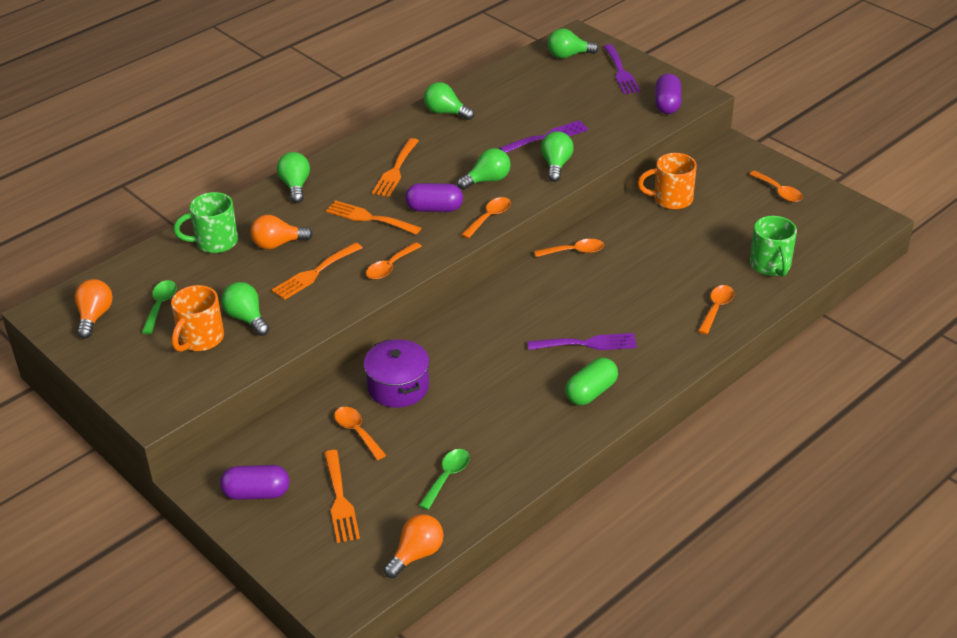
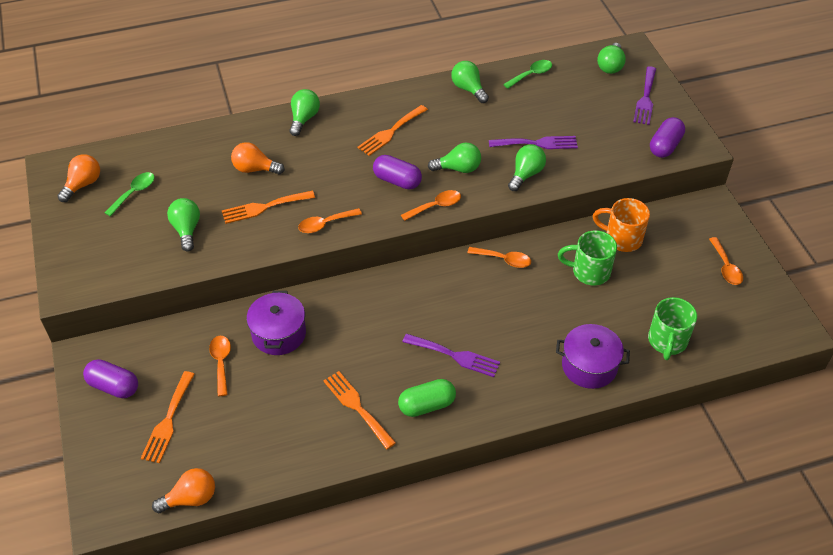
camera: 25 degrees right, 10 degrees up
(200, 339) = (141, 235): orange mug -> none
(215, 242) = (210, 149): green mug -> green mug (589, 272)
(369, 218) = (340, 170): orange fork -> orange fork (357, 407)
(447, 477) = (261, 436): green spoon -> green spoon (531, 75)
(568, 55) = (610, 66): green light bulb -> green light bulb turned 90 degrees counterclockwise
(716, 308) = (589, 366): orange spoon -> purple pot

